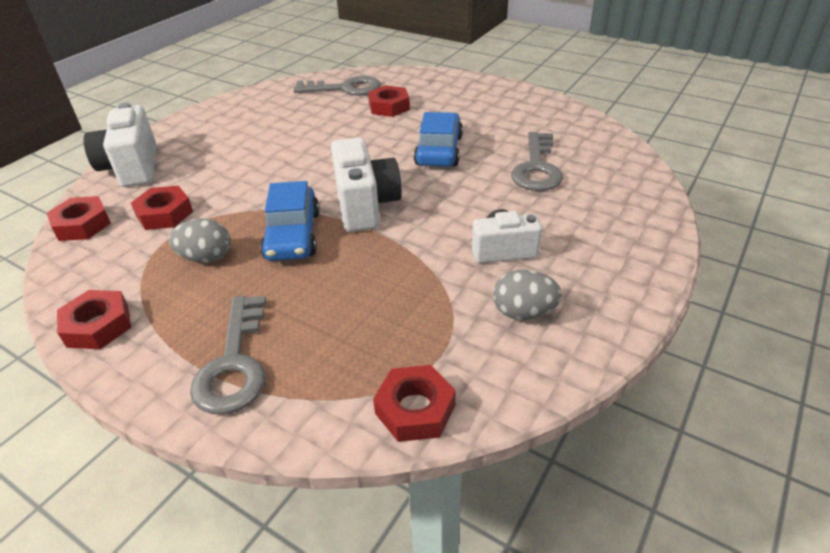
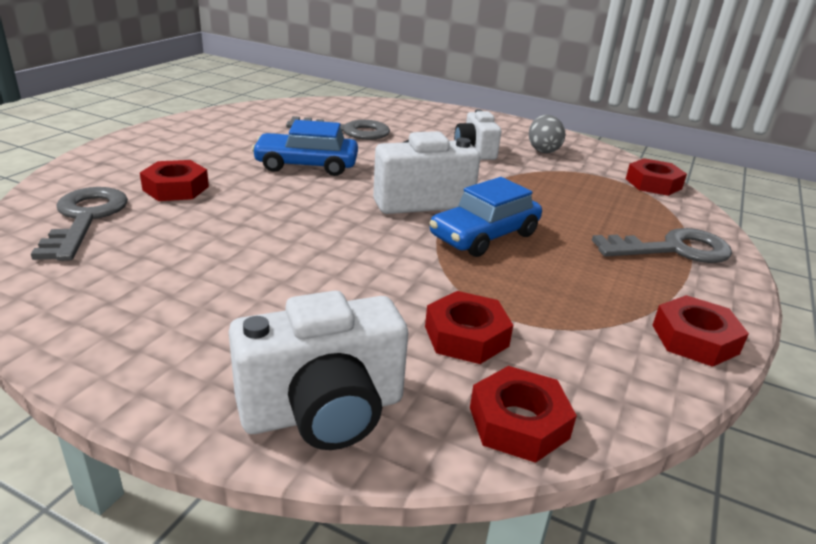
camera: 100 degrees left, 10 degrees down
(206, 258) = (545, 285): grey egg -> none
(293, 235) = (484, 236): blue car -> blue car turned 150 degrees clockwise

